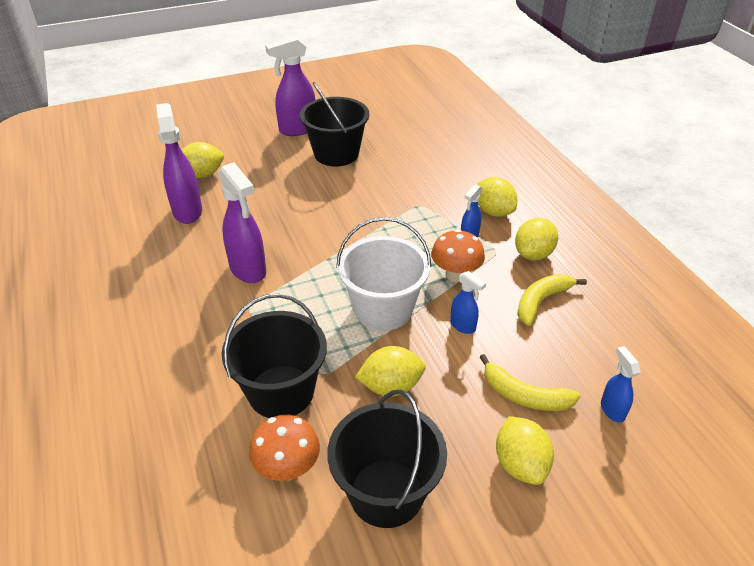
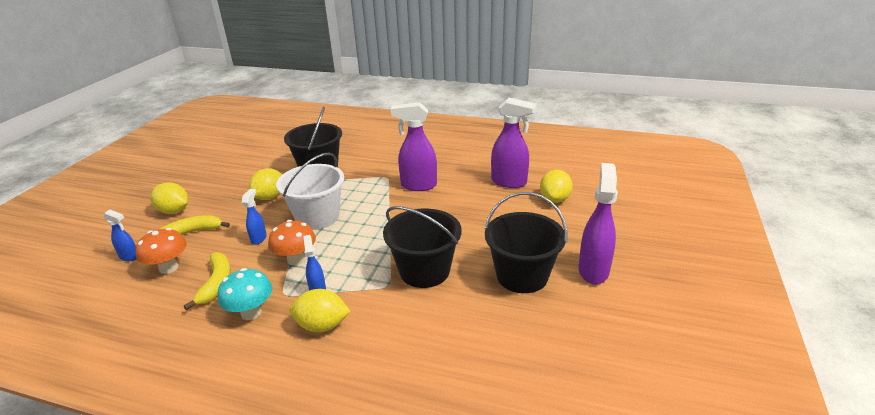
camera: 130 degrees right, 10 degrees down
(287, 468) = (281, 159): orange mushroom -> orange mushroom (169, 268)
(386, 493) = (231, 174): black bucket -> black bucket (424, 271)
(463, 326) = (259, 238): blue spray bottle -> blue spray bottle turned 105 degrees clockwise
(533, 254) = (251, 312): yellow lemon -> turquoise mushroom

